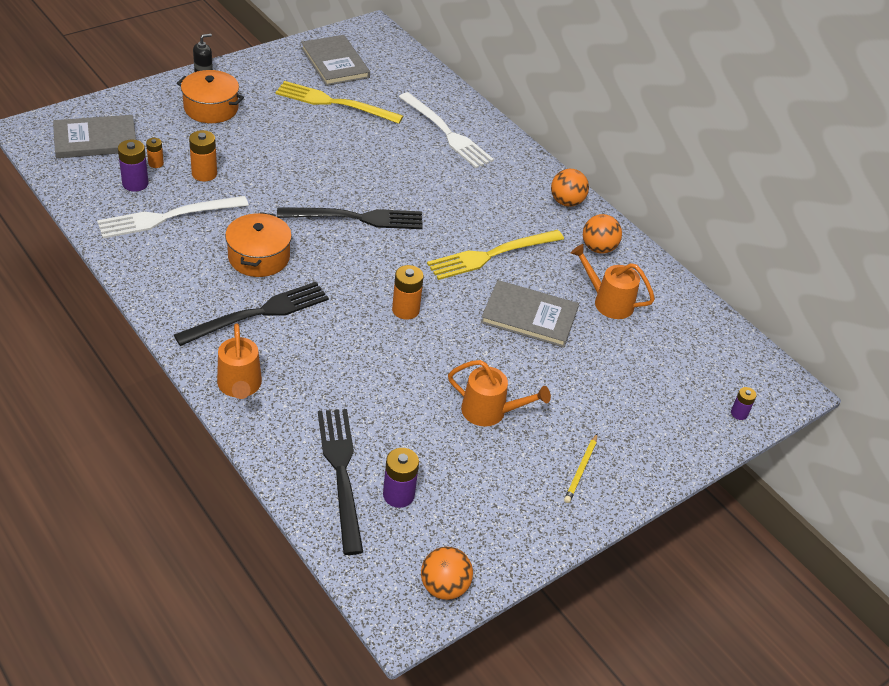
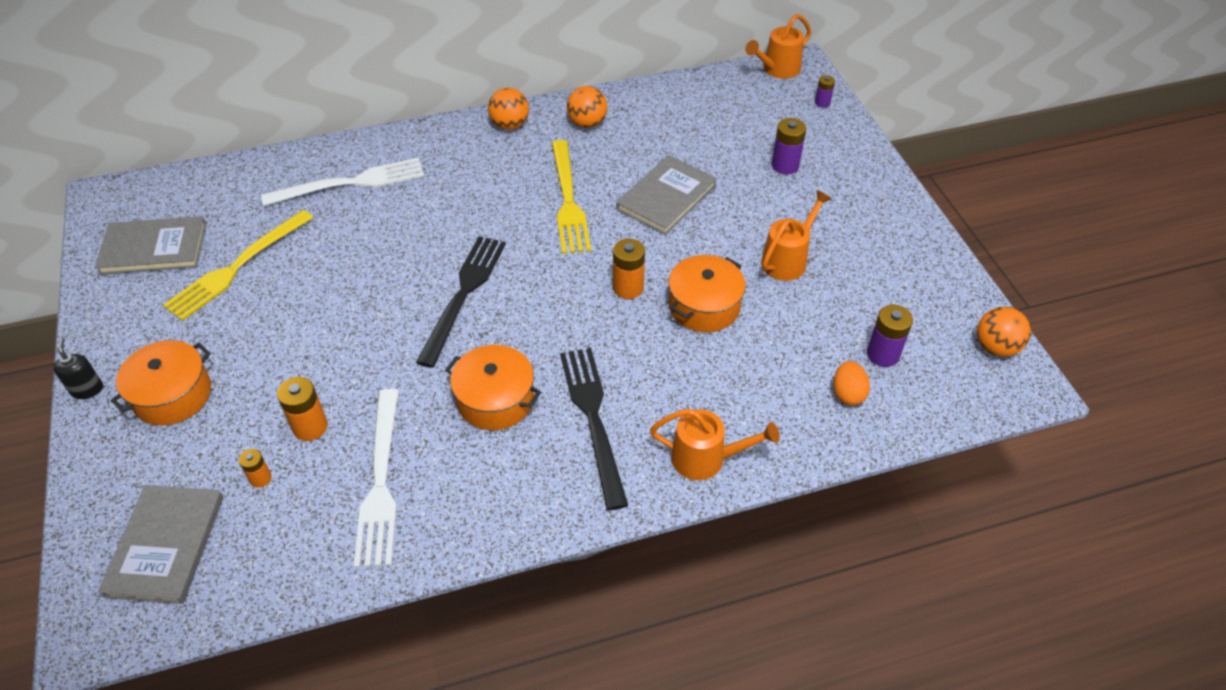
camera: 65 degrees left, 5 degrees up
(135, 183) = (292, 509): purple battery -> purple battery (785, 165)
(341, 473) = (848, 394): black fork -> orange egg
(405, 361) = (704, 306): none -> orange pot
(581, 470) = (870, 217): yellow pencil -> none
(607, 302) = (663, 139): orange watering can -> orange watering can (777, 70)

